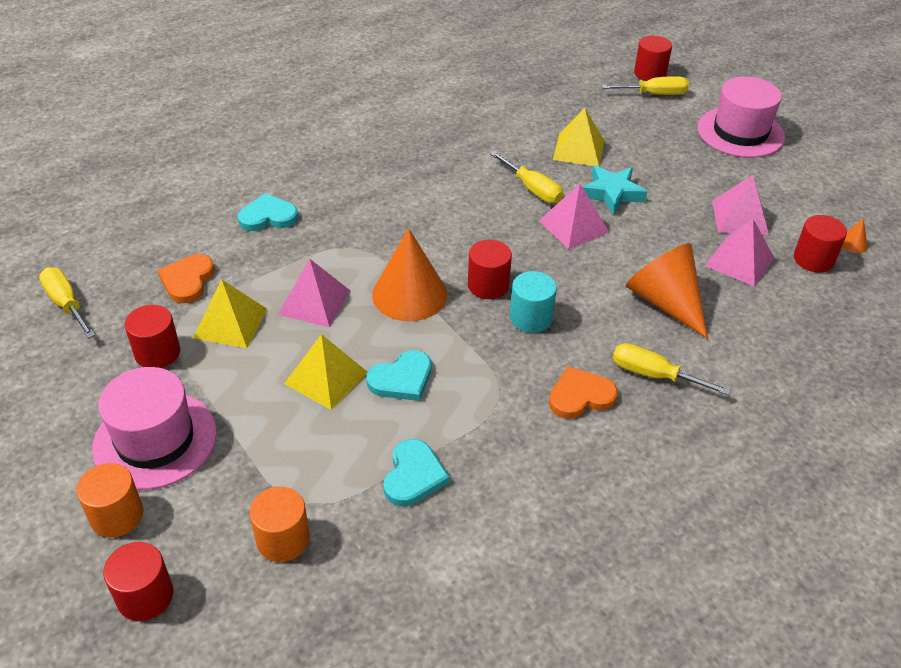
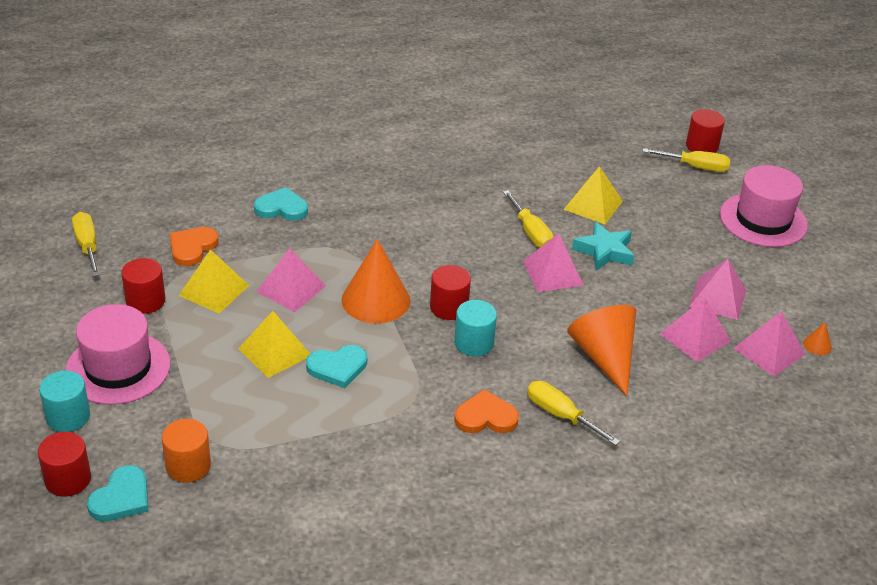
camera: 15 degrees right, 5 degrees down
(117, 515) = (68, 417): orange cylinder -> turquoise cylinder
(413, 476) = (313, 445): turquoise heart -> turquoise heart (121, 498)
(813, 259) = (769, 351): red cylinder -> pink pyramid

